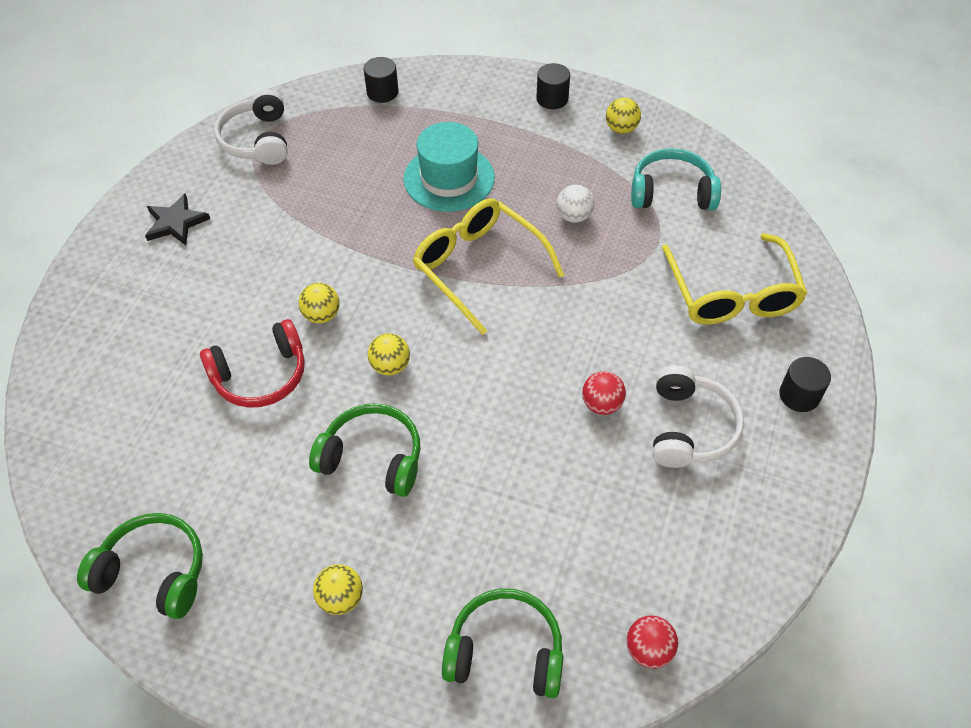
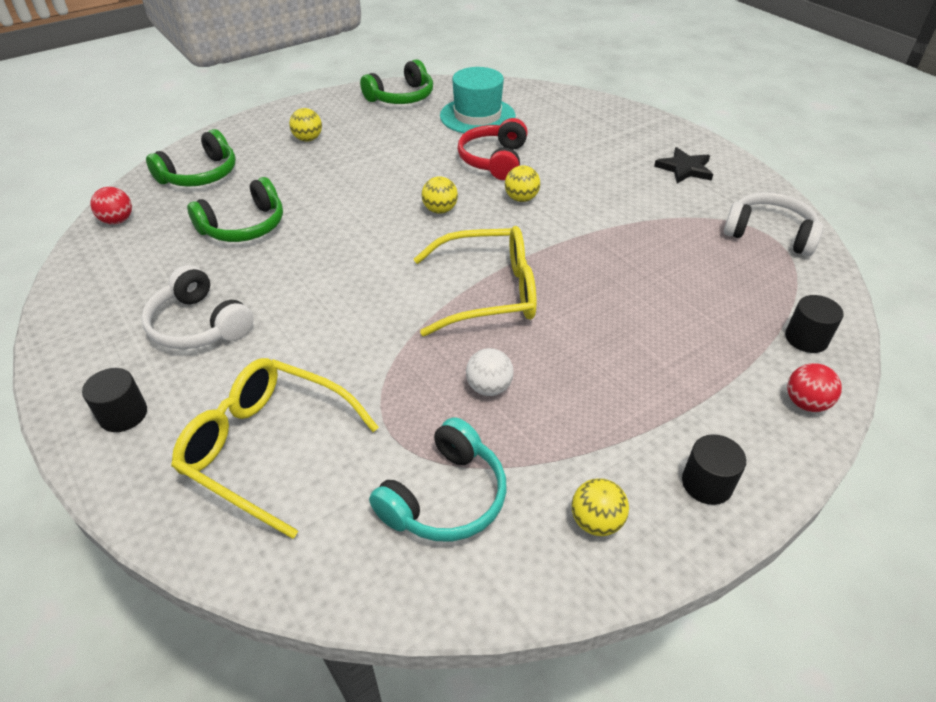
camera: 125 degrees right, 10 degrees down
(372, 458) = (378, 178): green headphones -> green headphones (244, 226)
(449, 178) = (622, 326): turquoise hat -> turquoise hat (477, 116)
(601, 404) = (281, 290): red ball -> red ball (805, 403)

